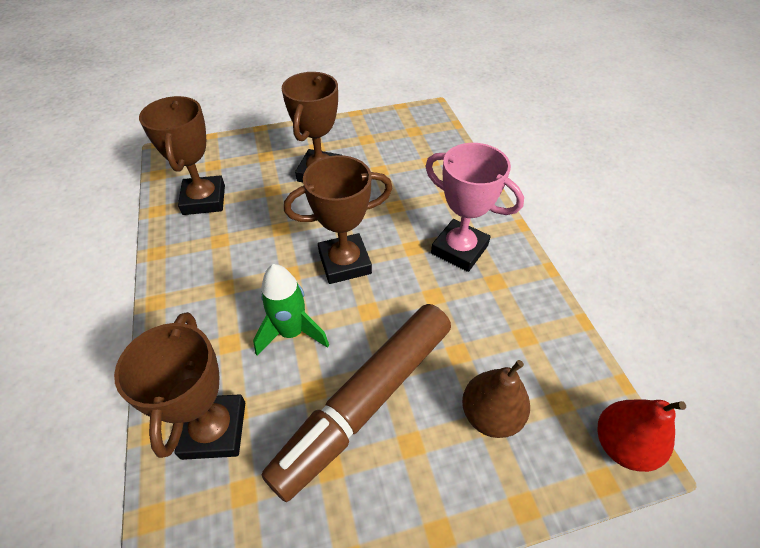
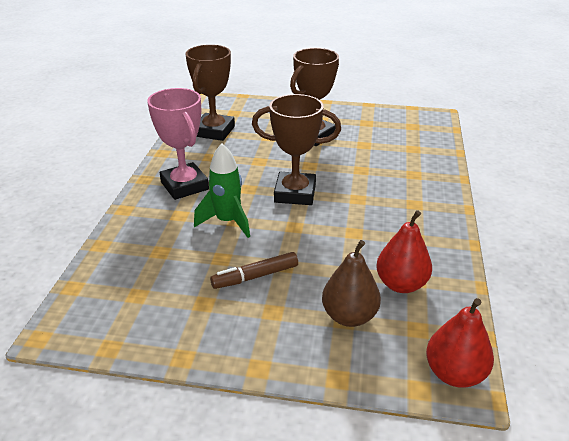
camera: 25 degrees right, 15 degrees down
(214, 429) = (139, 257): brown trophy -> none
(365, 401) = (255, 276): brown marker -> brown marker, size x0.45
(459, 249) = (397, 210): pink trophy -> pink trophy (185, 186)
(515, 349) = (401, 284): none -> red pear

